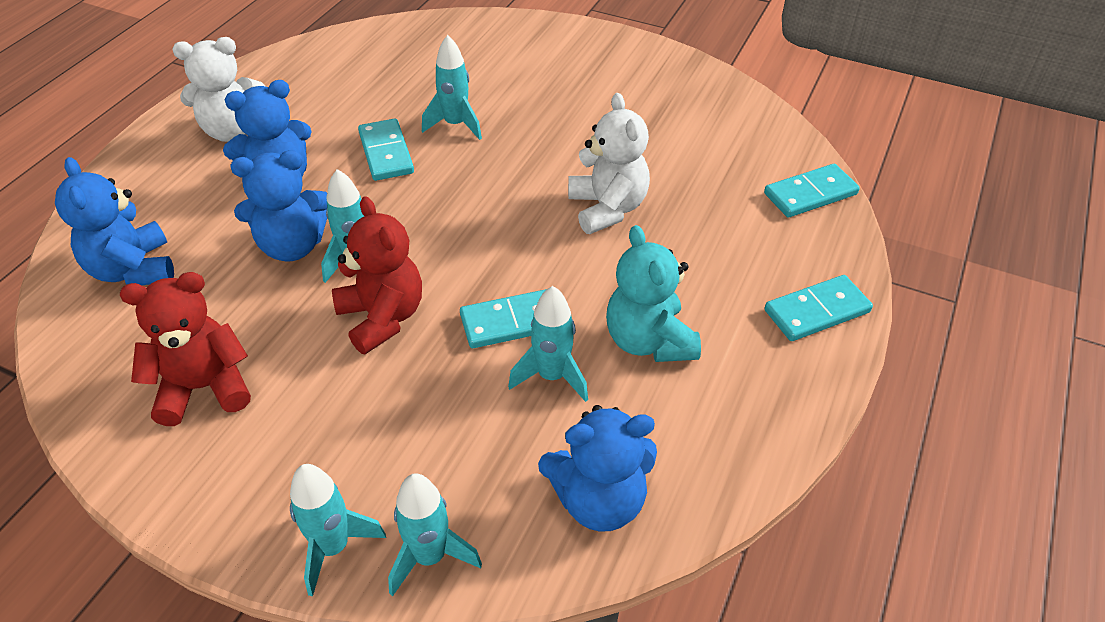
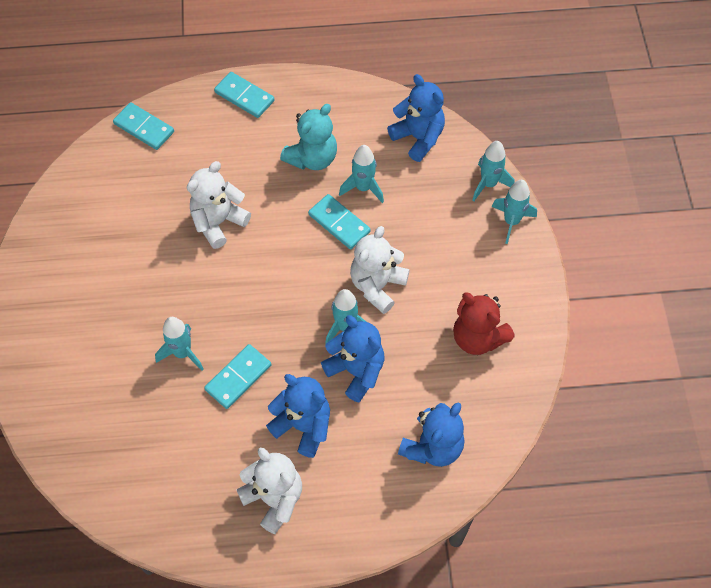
camera: 120 degrees left, 15 degrees up
(382, 317) = (377, 286): red teddy bear -> white teddy bear

